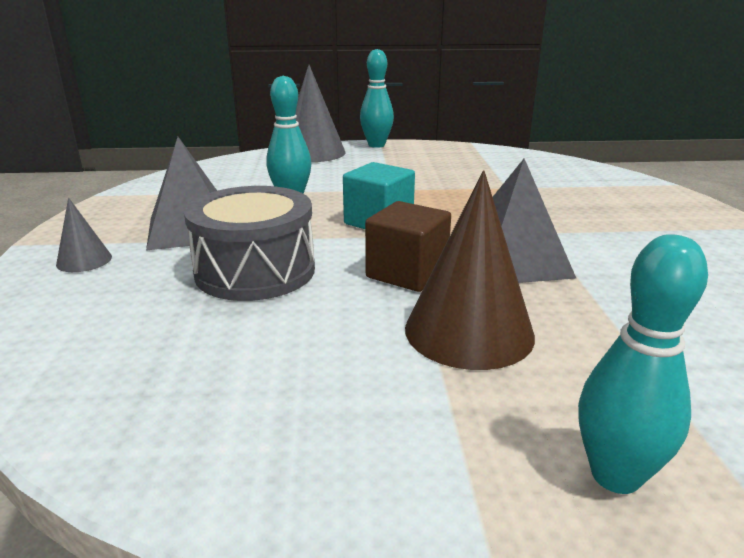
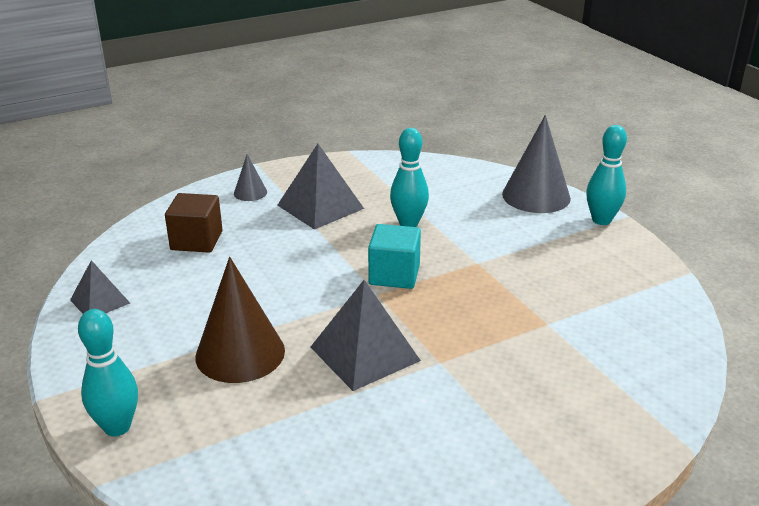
camera: 65 degrees right, 5 degrees up
(215, 447) = (100, 301): none -> grey pyramid
(255, 271) = (273, 252): grey drum -> none
(407, 273) = (309, 310): brown cube -> brown cube (196, 241)

